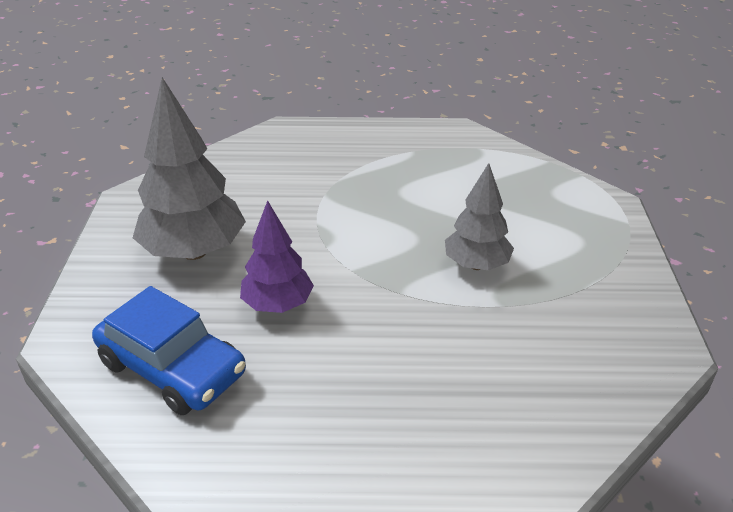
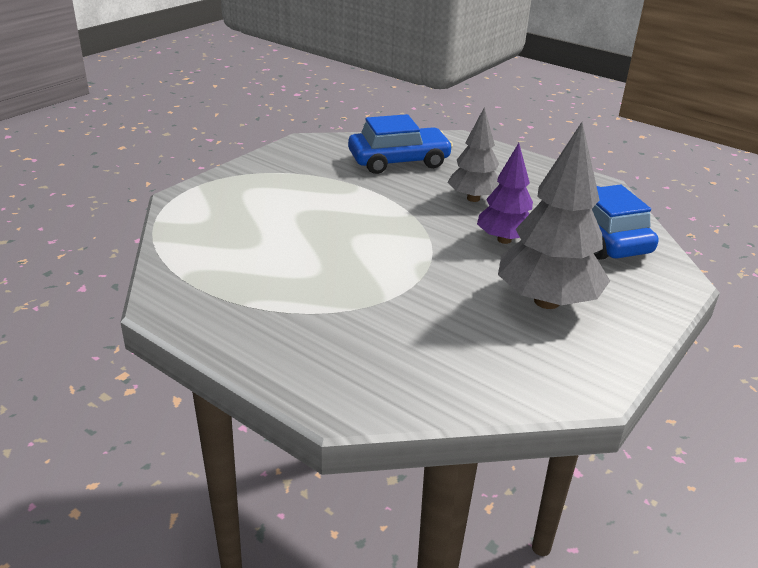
camera: 145 degrees left, 5 degrees down
(476, 264) = (340, 206): grey tree -> grey tree (473, 198)
(518, 379) = (399, 161): none -> blue car

